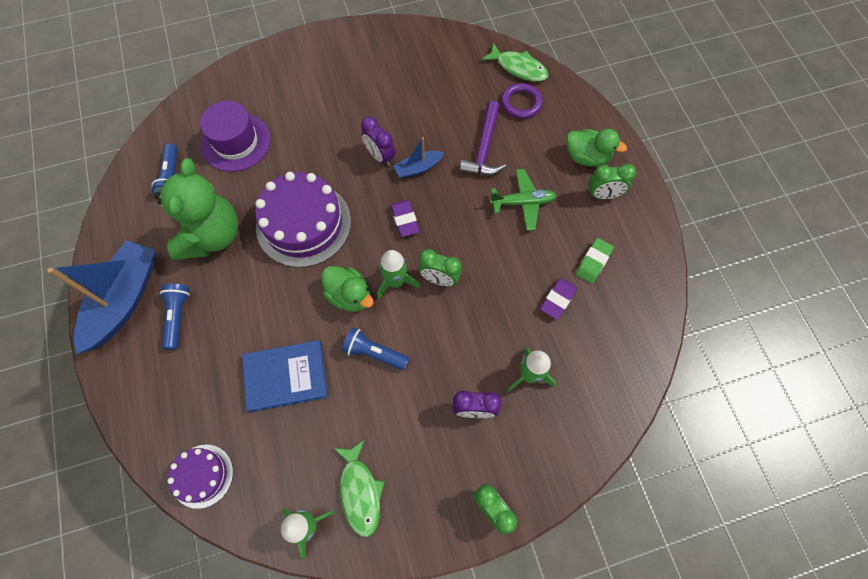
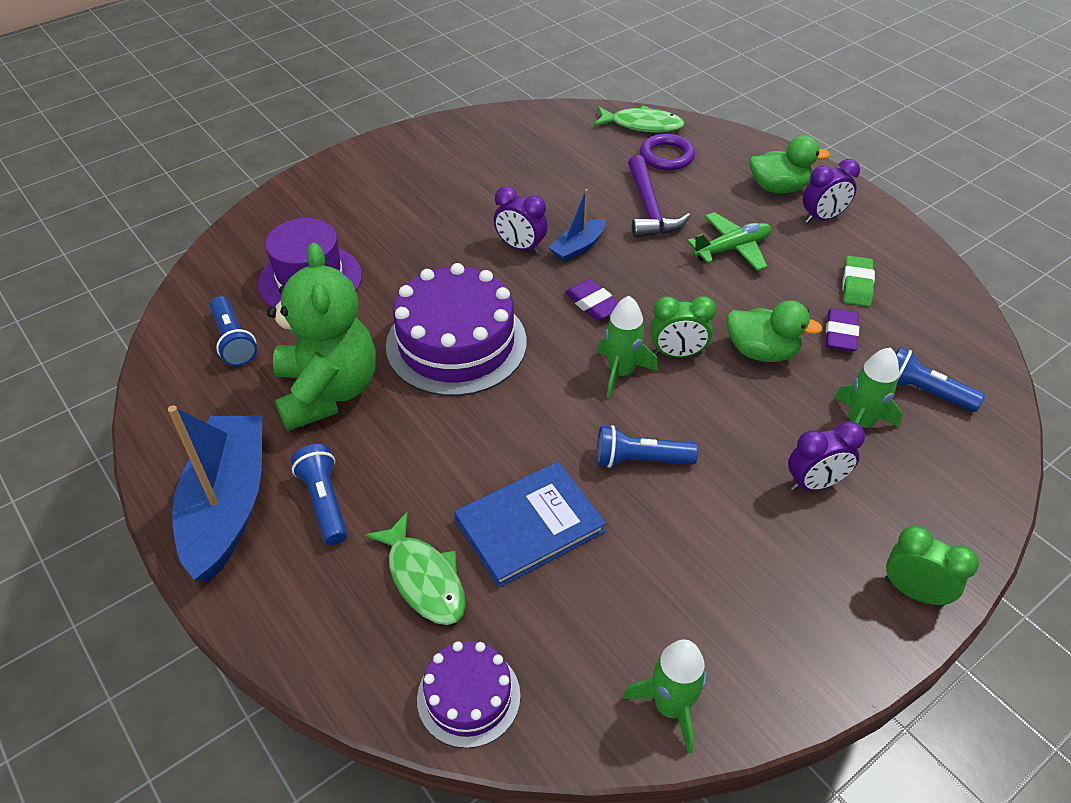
camera: 20 degrees left, 20 degrees down
(349, 296) = (567, 405): green duck -> green duck (761, 352)
(360, 491) = (721, 634): green fish -> green fish (424, 578)
(587, 366) = (924, 392): none -> blue flashlight
(603, 195) = (822, 218): green clock -> purple clock

